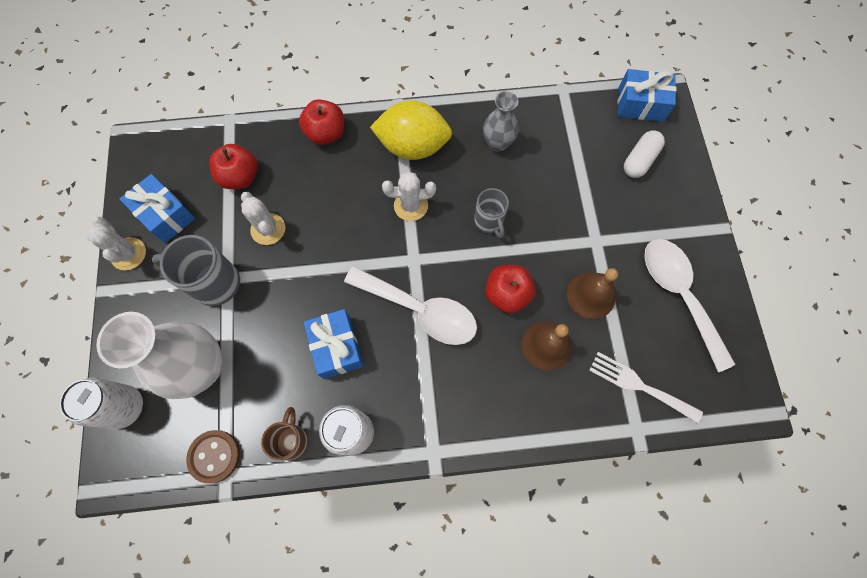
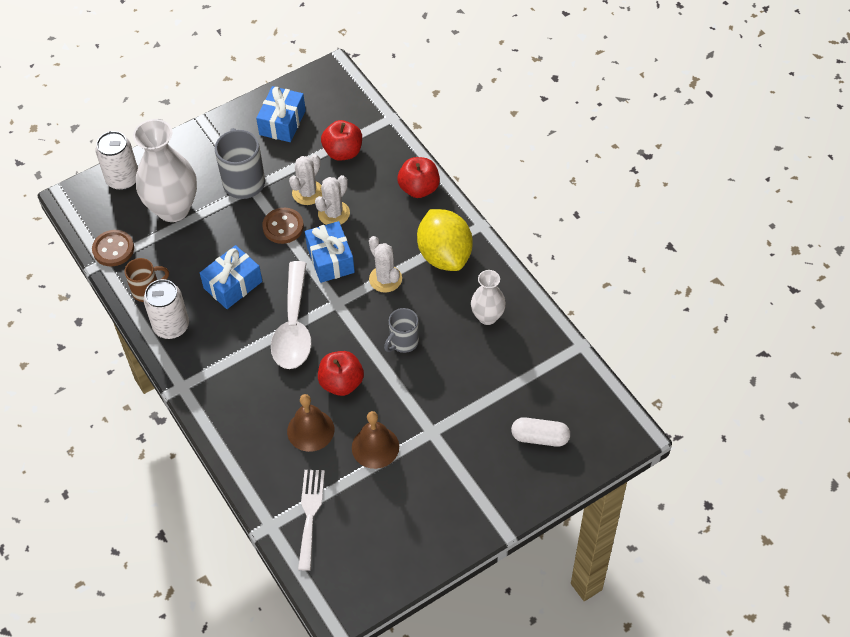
camera: 65 degrees right, 15 degrees down
(128, 254) = (238, 118): white cactus -> white cactus (334, 213)
(295, 269) = (283, 227): none -> brown button
(497, 143) = (487, 317): grey vase -> white vase
(640, 104) = (606, 417): blue gift -> blue gift (330, 260)
(679, 295) = (414, 518): white spoon -> none

